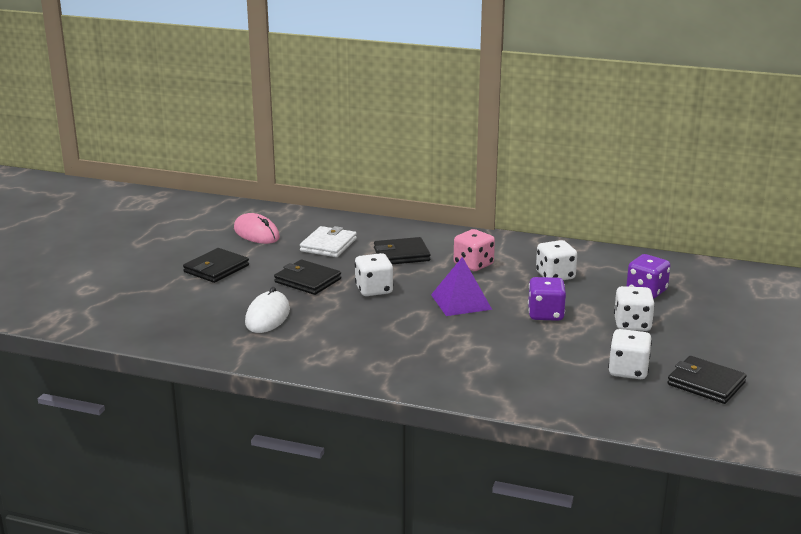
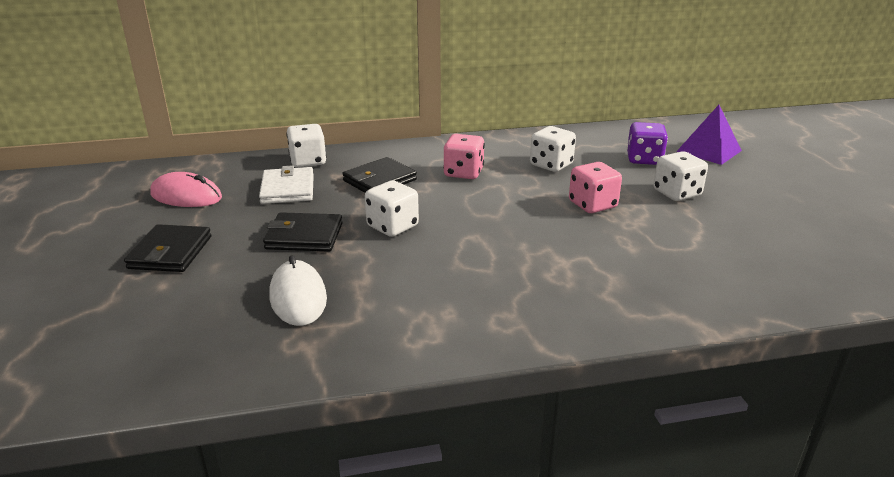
camera: 30 degrees left, 5 degrees up
(461, 302) = (498, 214): purple pyramid -> purple pyramid (709, 151)
(545, 314) = (592, 205): purple dice -> pink dice
(628, 371) = (739, 241): white dice -> white dice (308, 161)
(706, 383) = (815, 233): black wallet -> none

